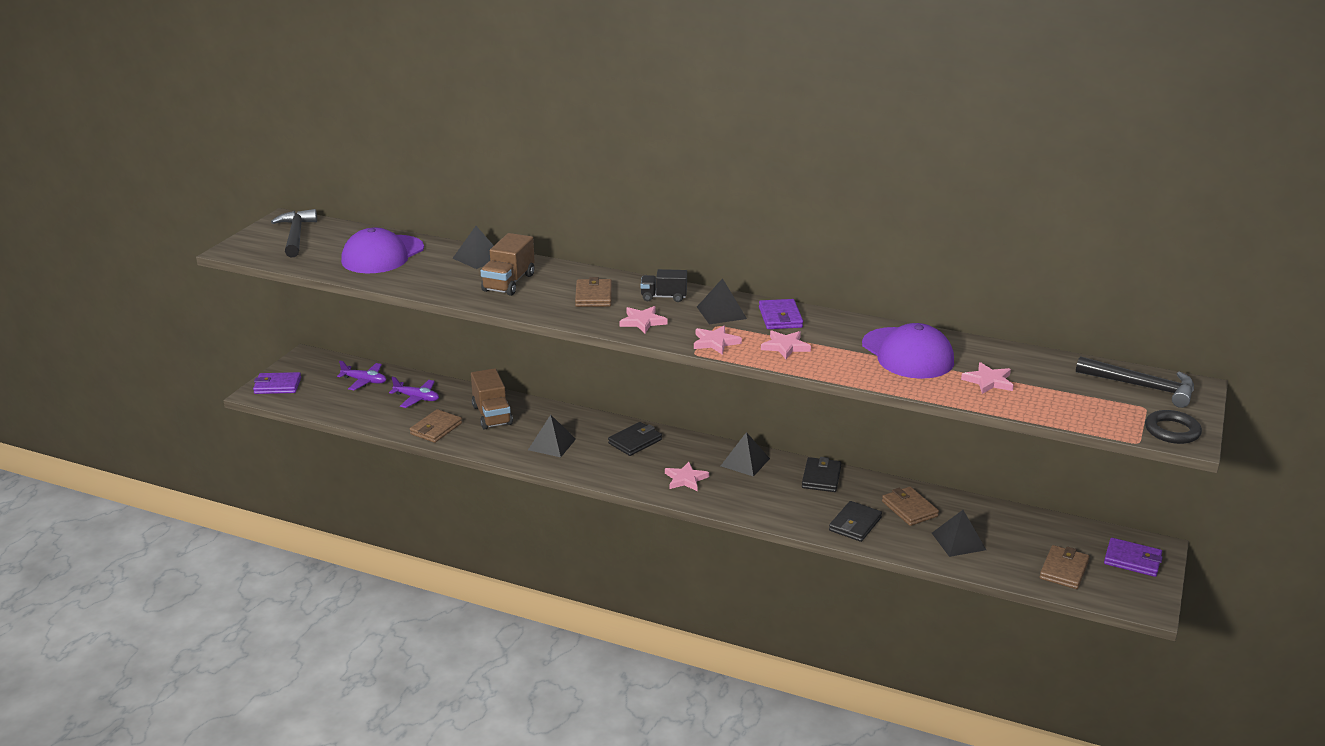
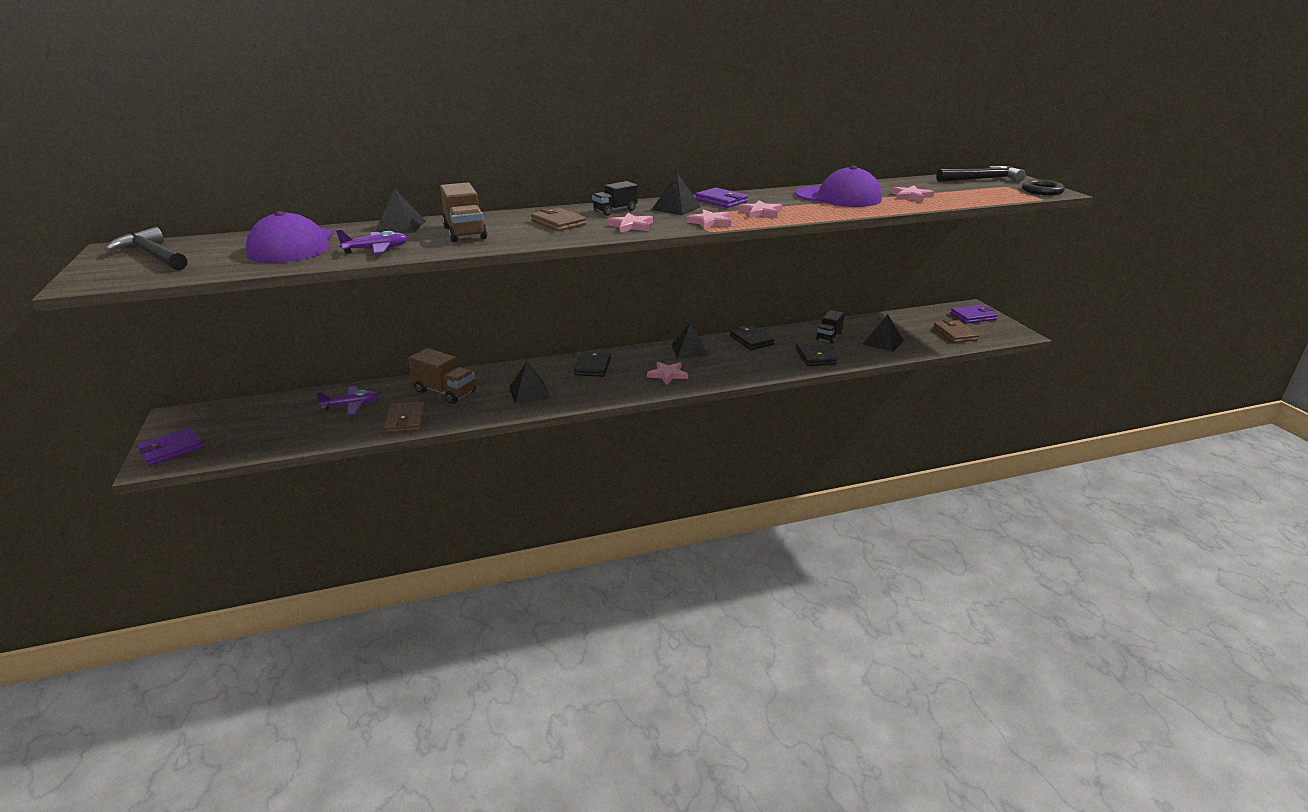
camera: 40 degrees left, 0 degrees up
(364, 381) = (274, 412): purple plane -> purple plane (376, 249)
(909, 509) = (829, 337): brown wallet -> black truck

